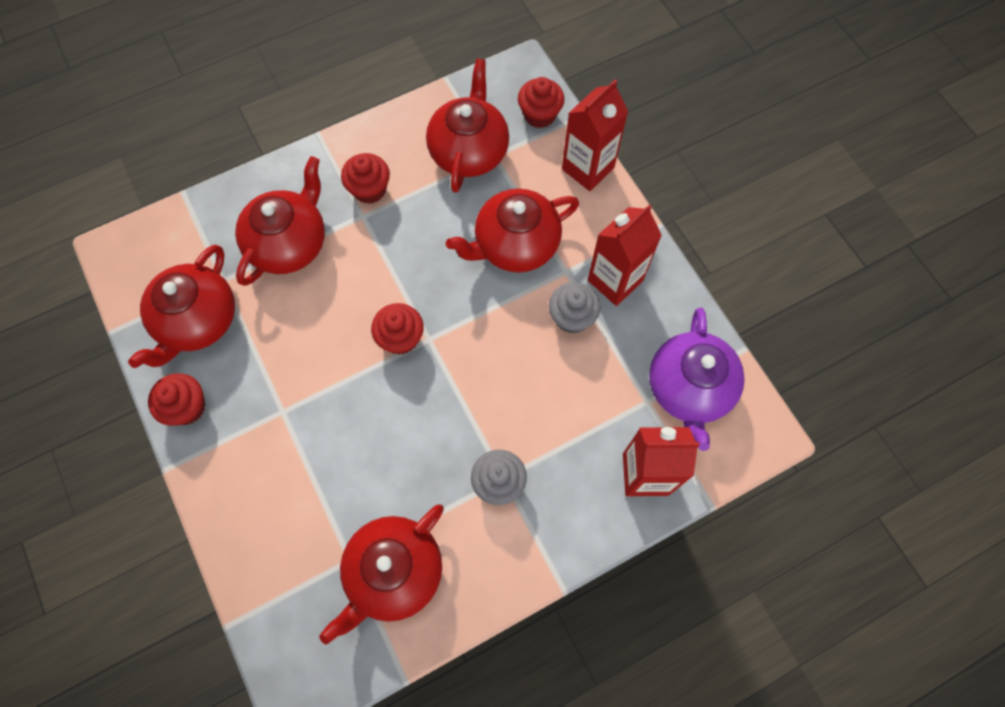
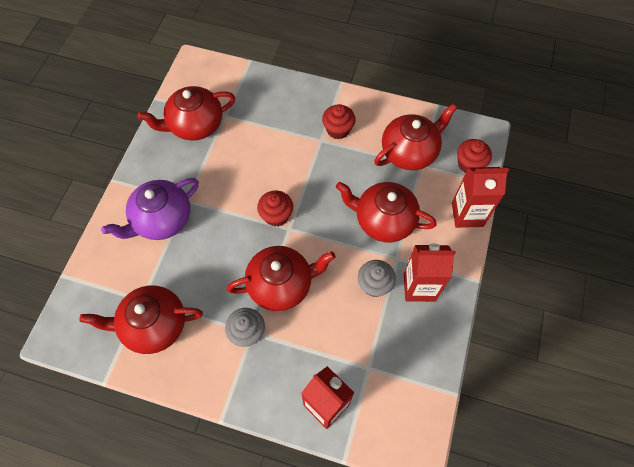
camera: 45 degrees right, 5 degrees down
(187, 407) = (150, 160): red cupcake -> none
(289, 243) = (272, 124): red teapot -> red teapot (281, 284)
(689, 389) = (399, 384): purple teapot -> purple teapot (162, 220)

